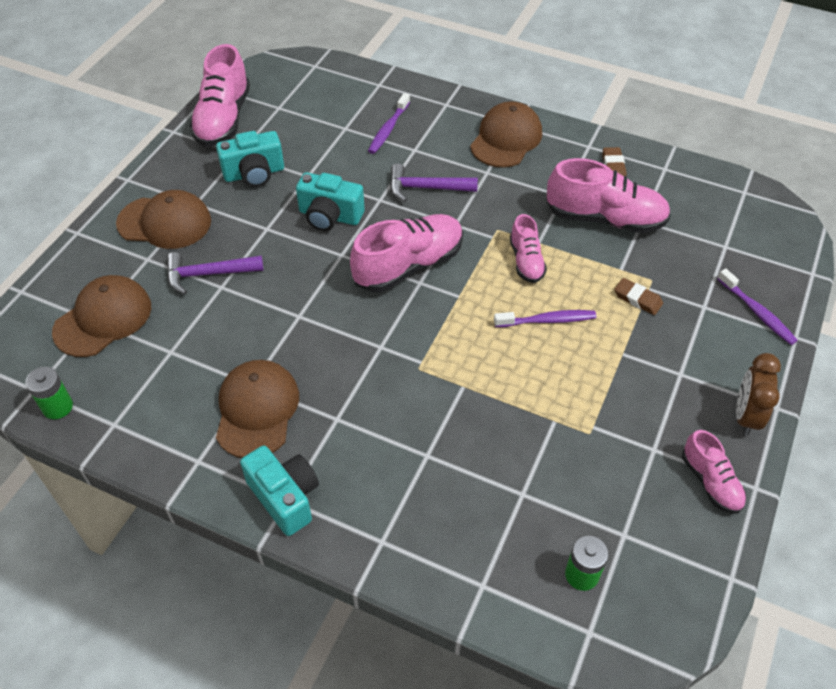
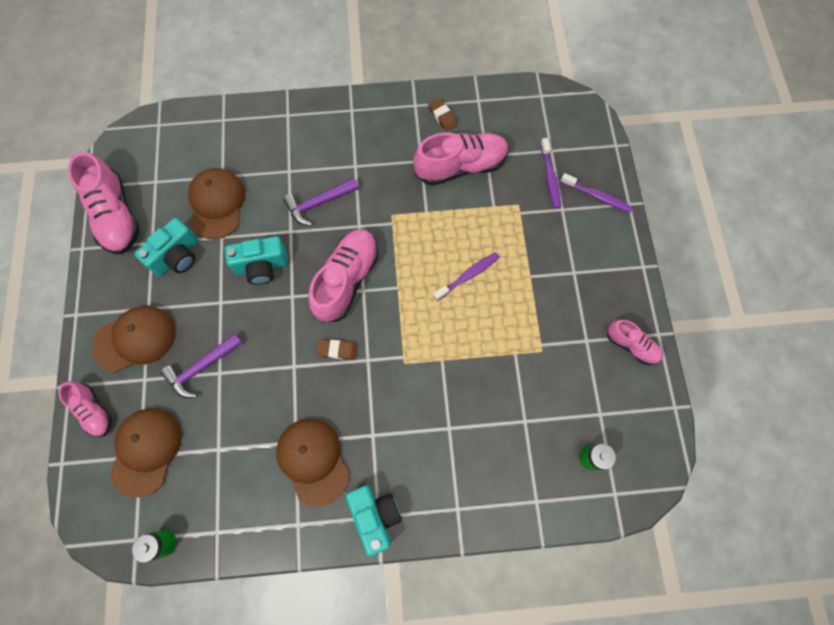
camera: 30 degrees left, 20 degrees up
(285, 497) = (375, 515): turquoise camera -> turquoise camera turned 45 degrees clockwise
(388, 129) = (257, 161): purple toothbrush -> purple toothbrush (550, 177)
(506, 139) = (352, 127): brown cap -> brown cap (217, 204)
(526, 261) = (427, 232): pink shoe -> pink shoe (94, 411)
(637, 299) = (517, 226): brown eraser -> brown eraser (337, 350)
(746, 416) = (628, 284): brown clock -> none

